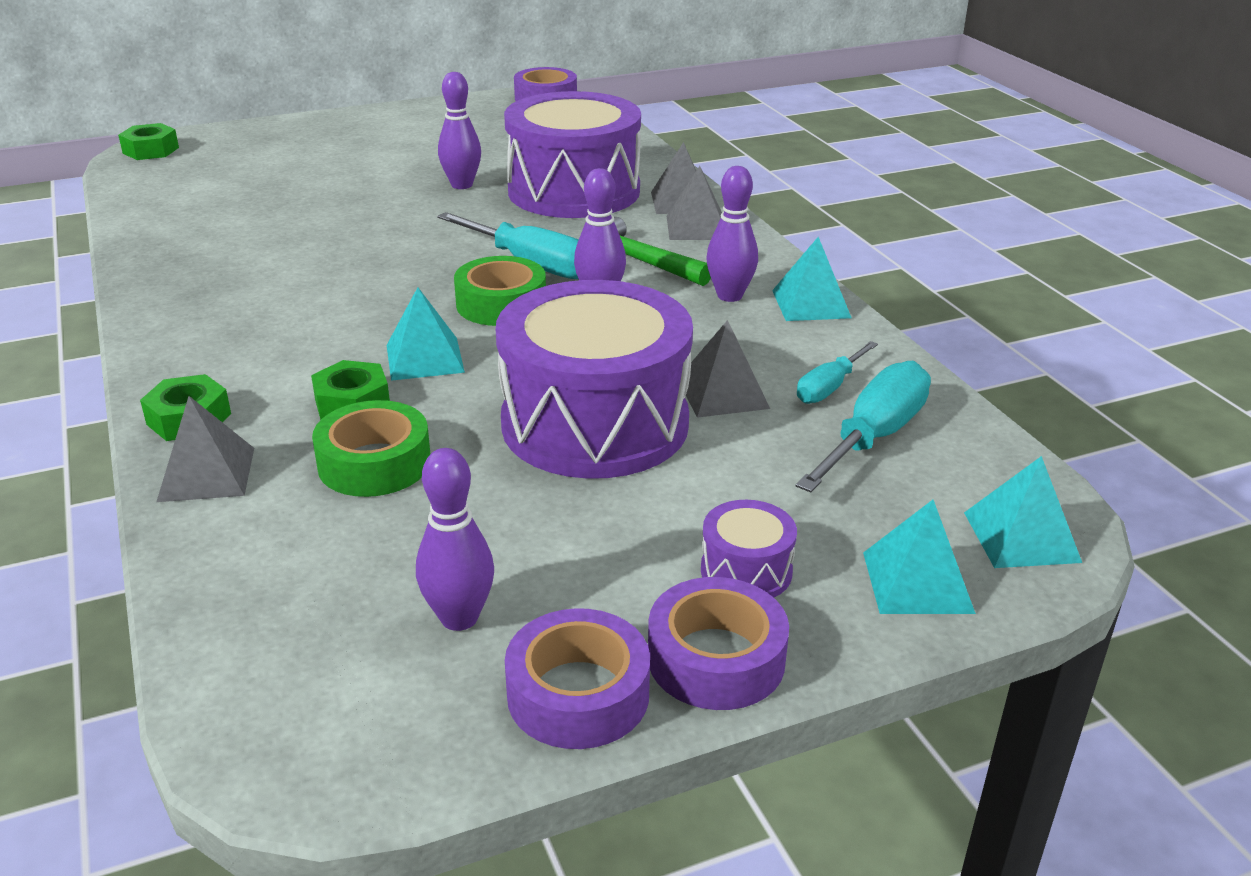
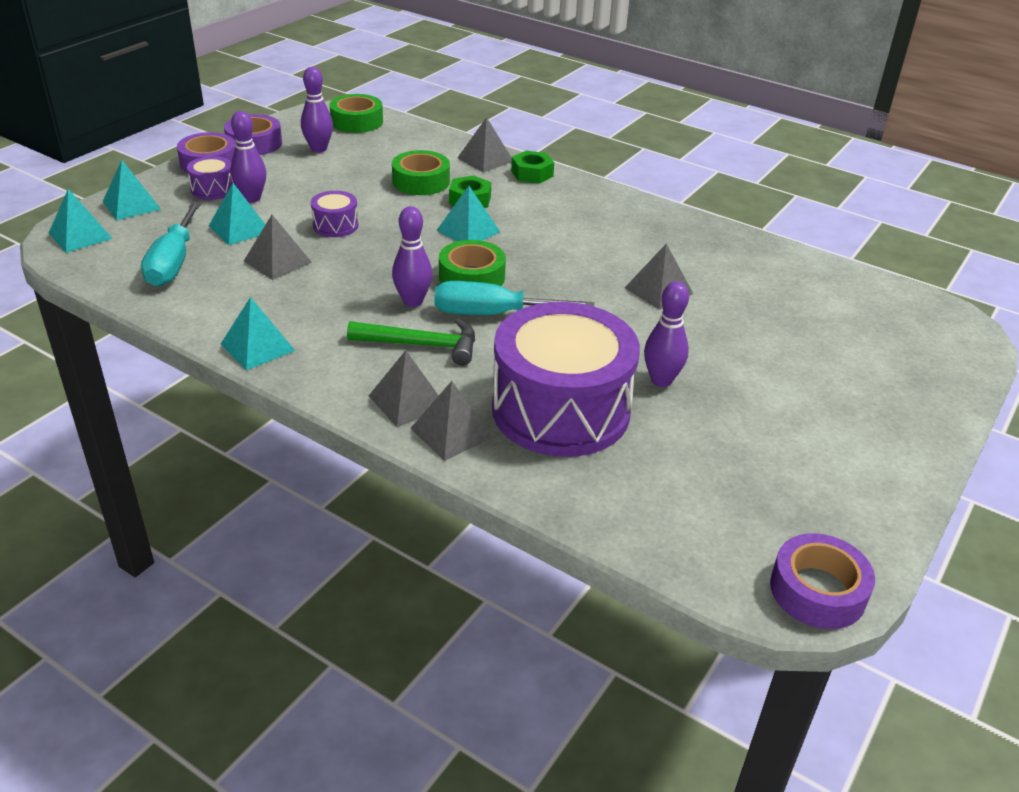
camera: 145 degrees right, 5 degrees up
(151, 150) = (955, 325): green nut -> none
(283, 689) = (357, 121): none -> green tape
(332, 237) = (659, 290): none -> grey pyramid
(595, 423) = (335, 225): purple drum -> purple drum, size x0.41
(729, 296) = (324, 334): purple bowling pin -> purple bowling pin (252, 198)
(745, 465) = (240, 229): none -> turquoise pyramid
(829, 388) = (213, 284): turquoise screwdriver -> none

